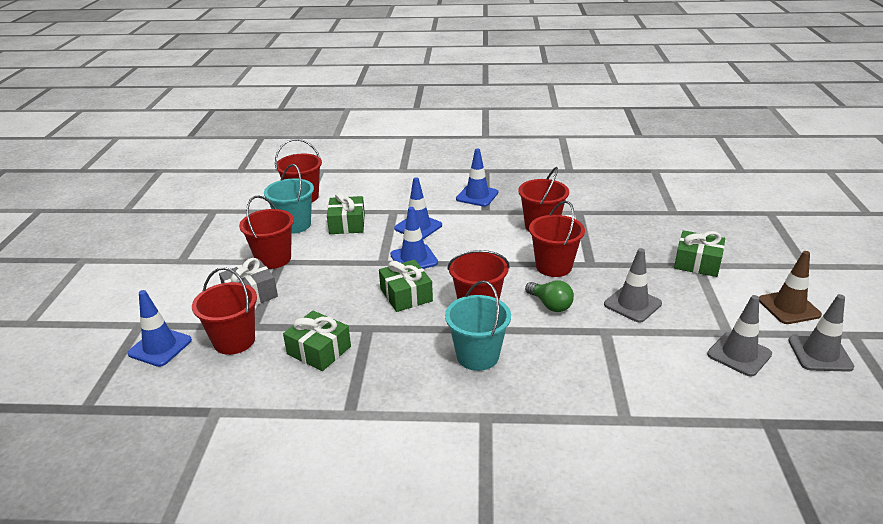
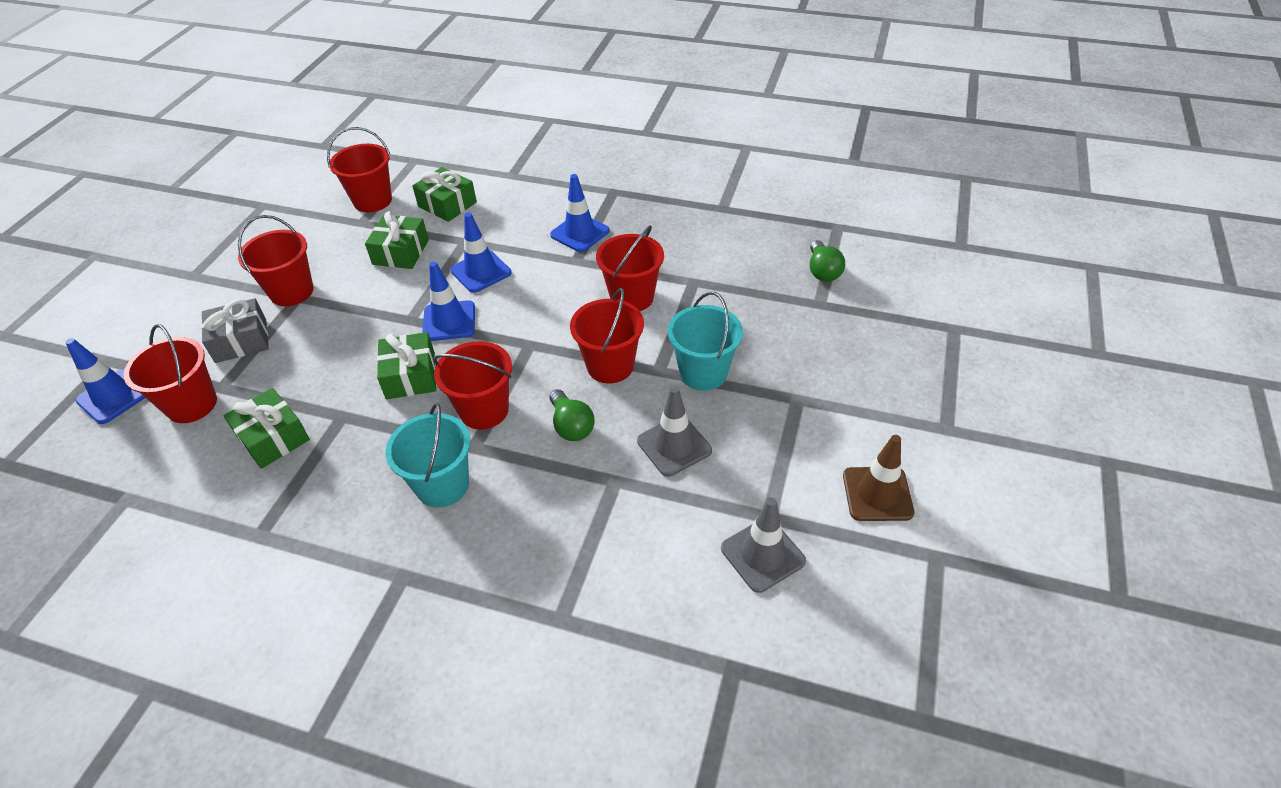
camera: 15 degrees right, 15 degrees up
(294, 225) = (341, 243): turquoise bucket -> turquoise bucket (703, 373)
(662, 195) = (822, 271): none -> green light bulb
(697, 263) = (799, 395): green gift -> green gift (447, 204)
(820, 354) = (870, 578): grey traffic cone -> none

